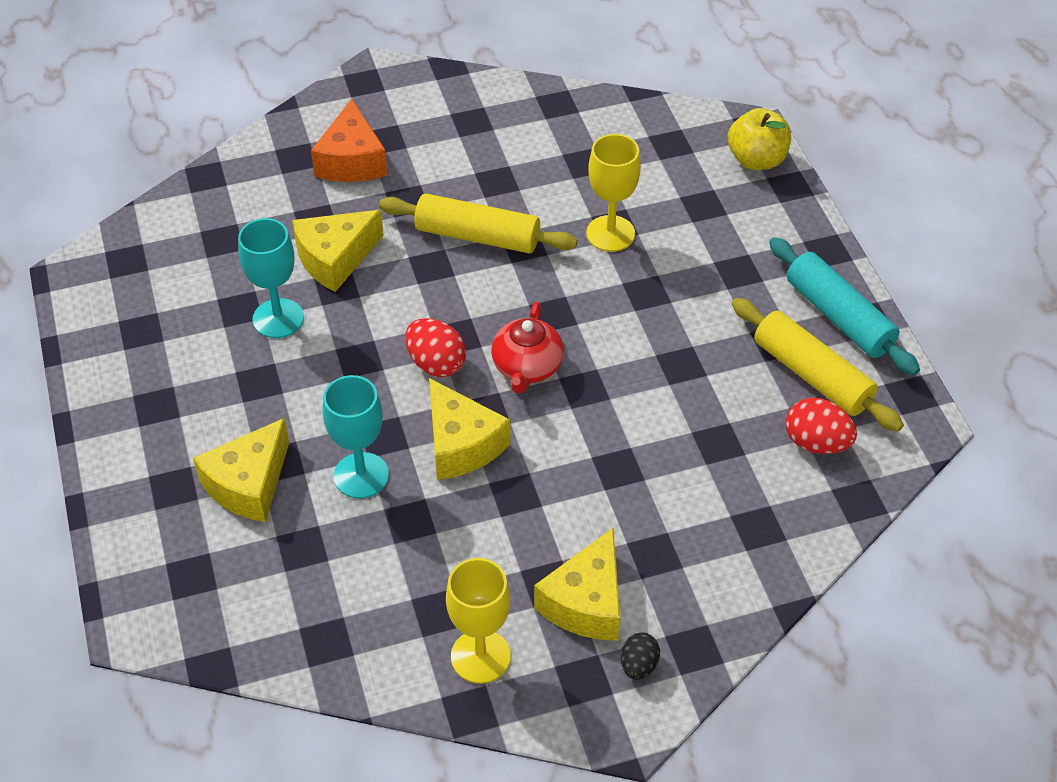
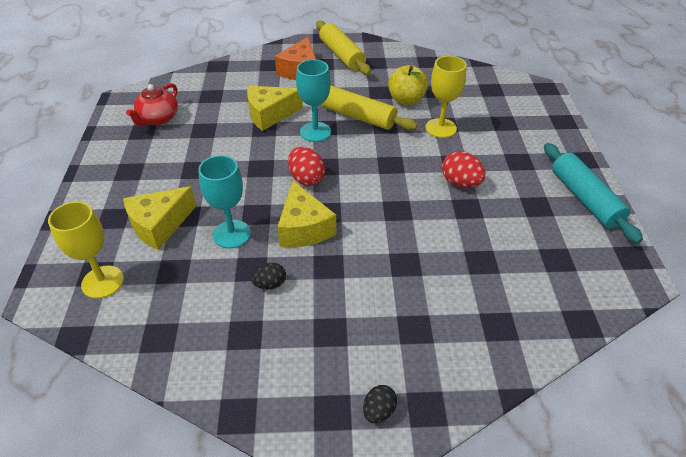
camera: 15 degrees right, 5 degrees down
(278, 318) = (223, 138): turquoise goblet -> turquoise goblet (315, 132)
(445, 537) = (270, 284): none -> black egg
(480, 656) = (261, 374): yellow goblet -> yellow goblet (102, 282)
(527, 367) = (363, 191): red teapot -> red teapot (158, 119)
(586, 602) = (353, 352): yellow cheese -> none
(756, 160) = (544, 105): yellow apple -> yellow apple (406, 100)
(812, 375) = (559, 231): yellow rolling pin -> yellow rolling pin (342, 55)
(816, 443) = (555, 276): red egg -> red egg (460, 183)

